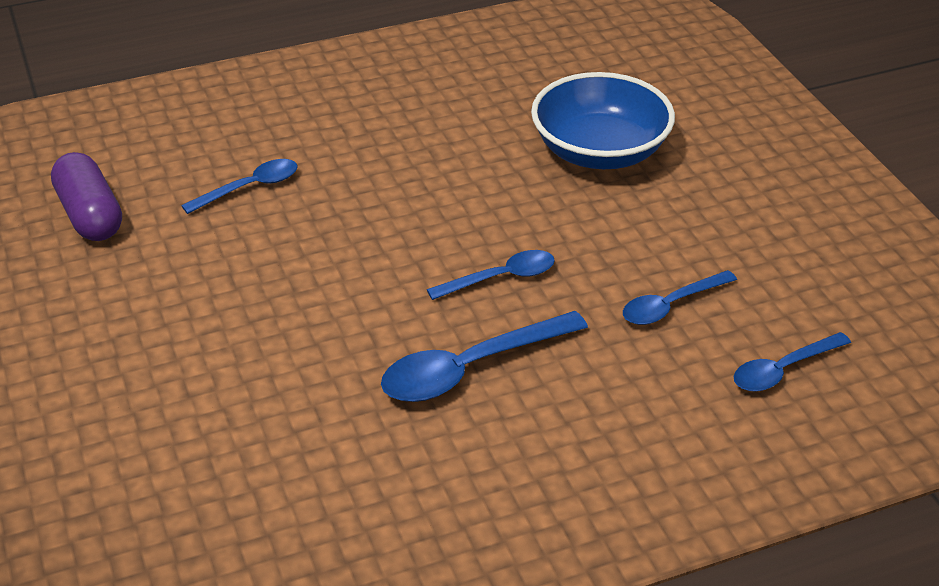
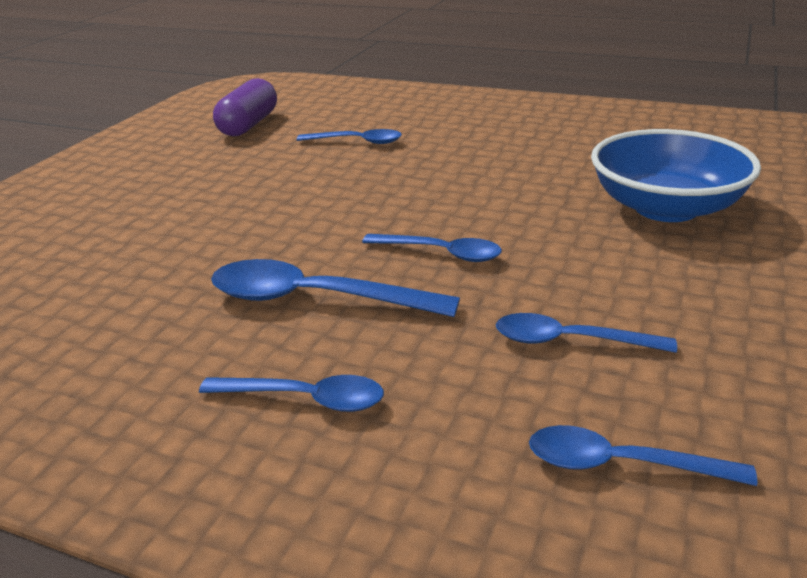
camera: 45 degrees right, 10 degrees down
(577, 440) = (305, 399): none -> blue spoon

